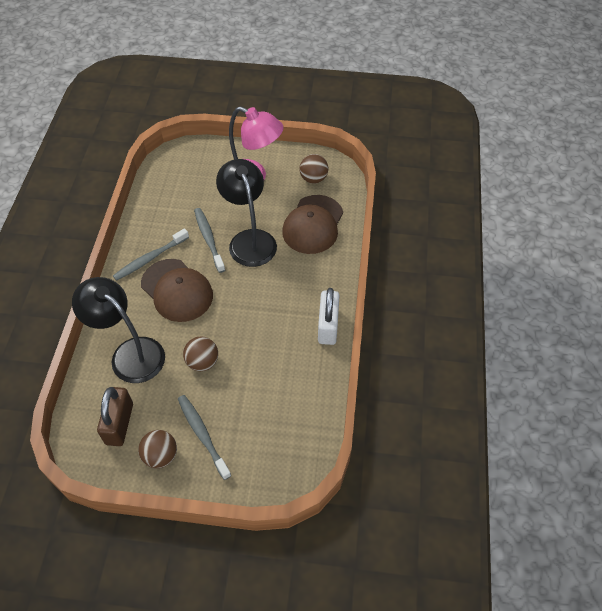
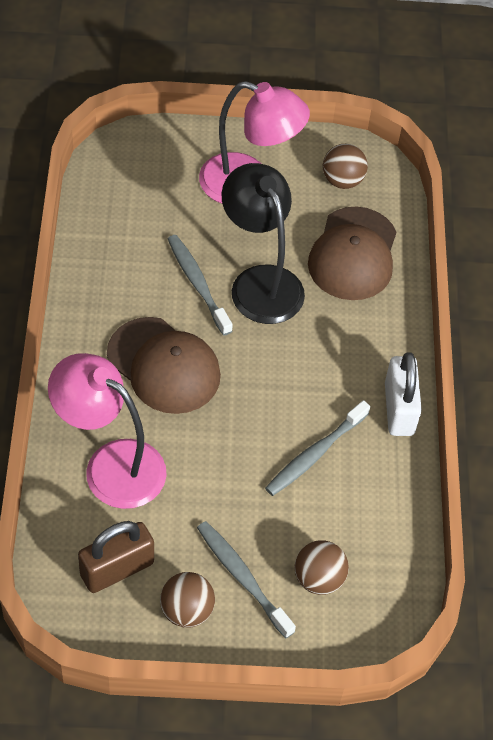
camera: 10 degrees left, 0 degrees up
(119, 424) = (117, 569): brown padlock -> brown padlock turned 60 degrees clockwise
(130, 353) = (111, 465): black lamp -> pink lamp
(150, 258) = (113, 318): grey toothbrush -> grey toothbrush (315, 454)
(202, 362) = (223, 472): brown ball -> brown ball (319, 579)

